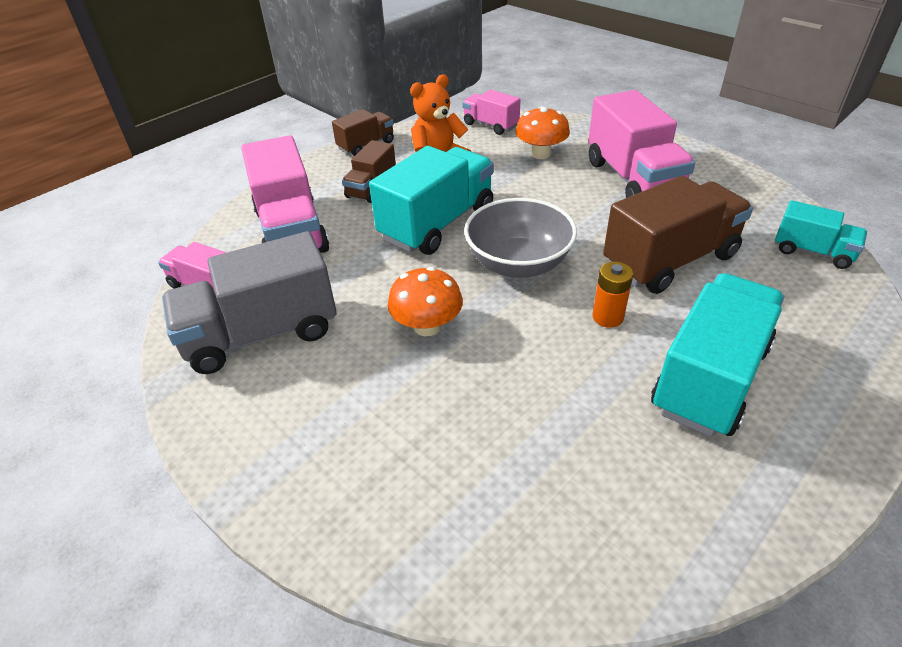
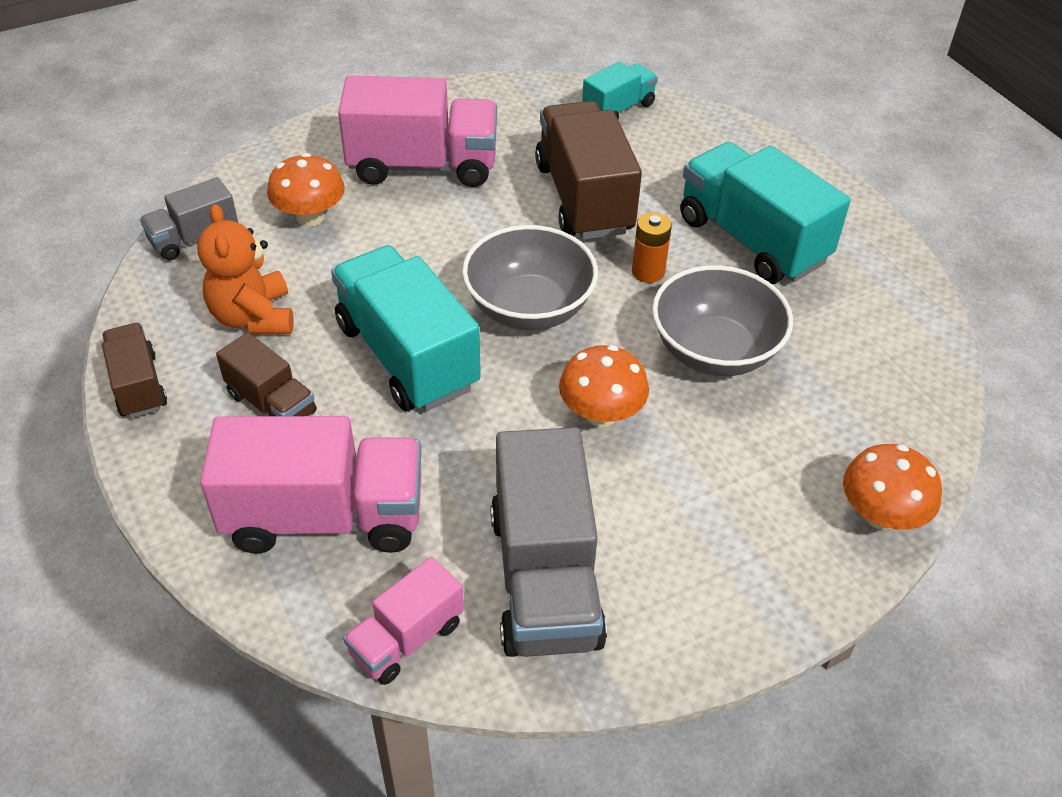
camera: 75 degrees left, 5 degrees up
(381, 549) = (880, 515): none -> orange mushroom
(490, 125) = (194, 238): pink truck -> grey truck
(536, 380) = (714, 351): none -> grey bowl

